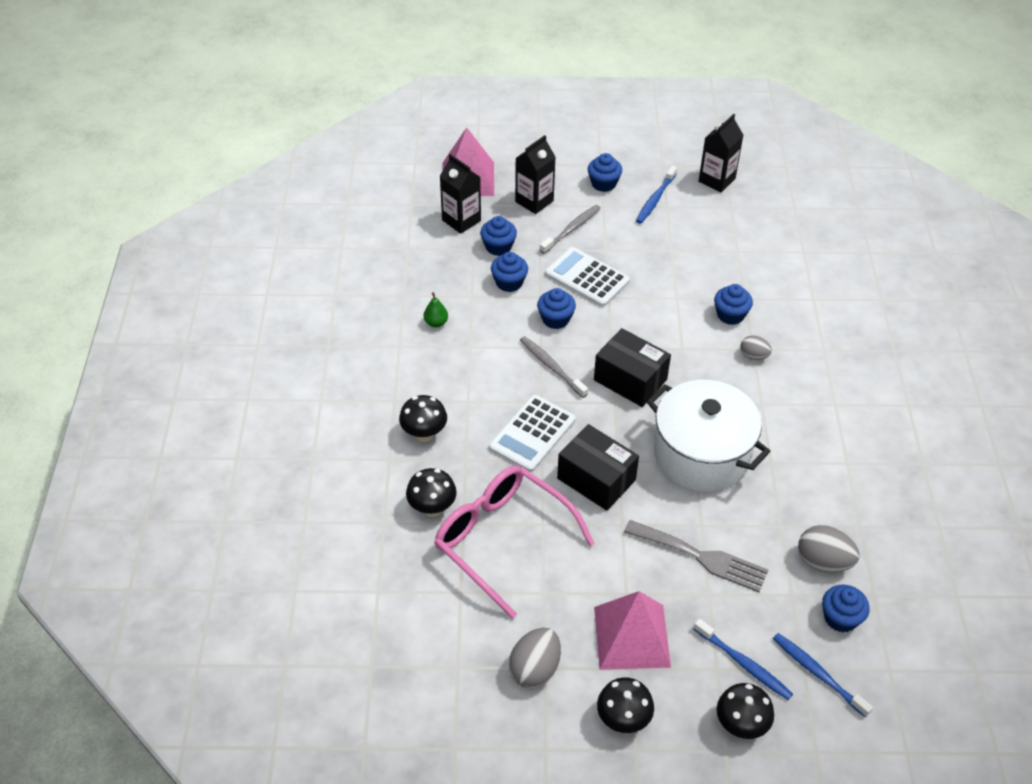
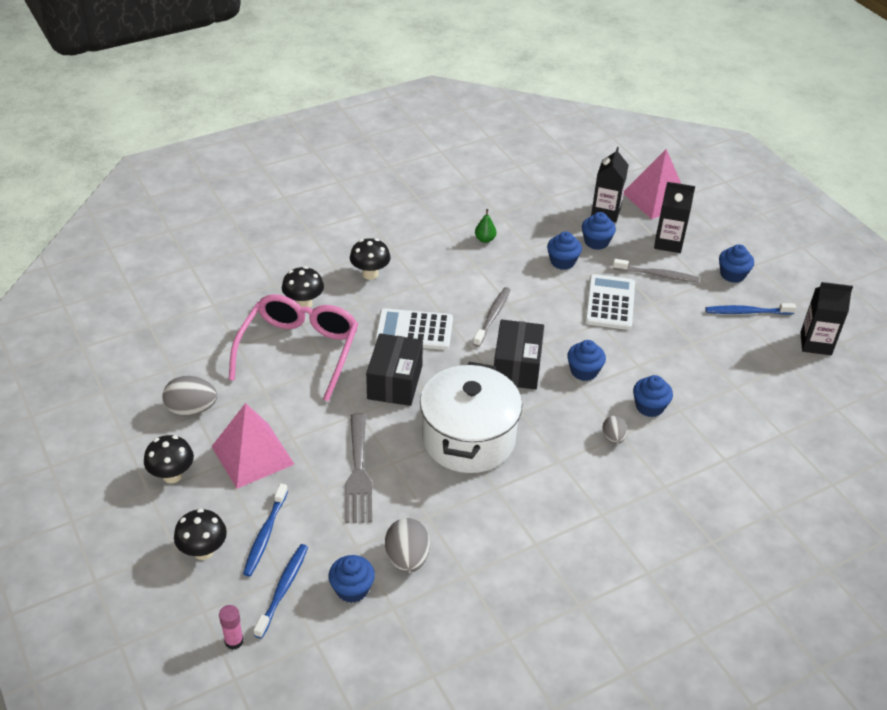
camera: 60 degrees right, 5 degrees down
(555, 319) = (546, 301): blue cupcake -> blue cupcake (584, 371)
(863, 737) = (234, 641): none -> pink glue stick

